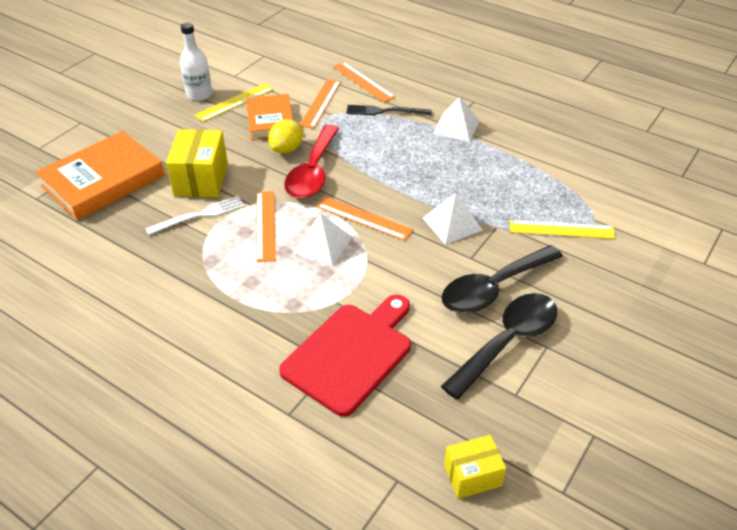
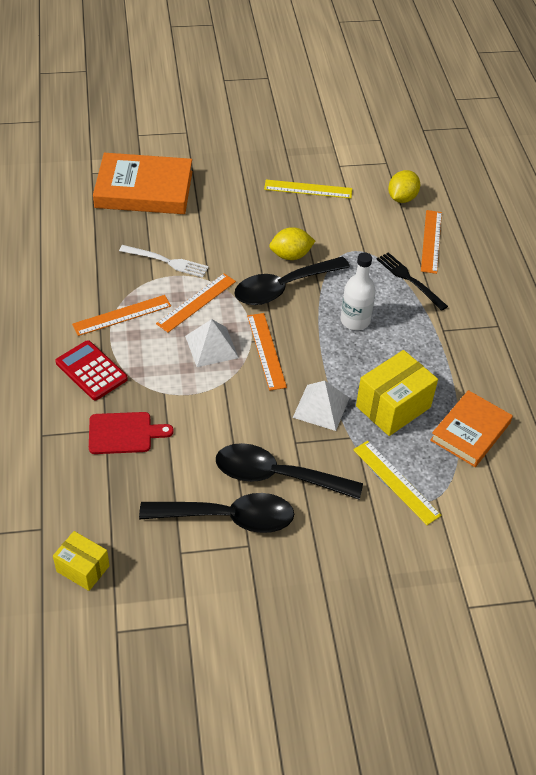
camera: 45 degrees right, 5 degrees up
(199, 94) = (292, 164): white bottle -> white bottle (355, 320)
(201, 179) = (203, 235): yellow box -> yellow box (393, 406)
(257, 334) = (91, 371): none -> red calculator
(270, 121) = (312, 223): orange book -> orange book (470, 431)
(306, 69) = (402, 198): none -> yellow lemon
(313, 172) = (283, 288): red spoon -> black spoon
(320, 103) = (370, 236): orange ruler -> orange ruler (122, 315)
(351, 354) = (124, 433): red cutting board -> red cutting board, size x0.60
(456, 127) = (446, 336): white pyramid -> none

